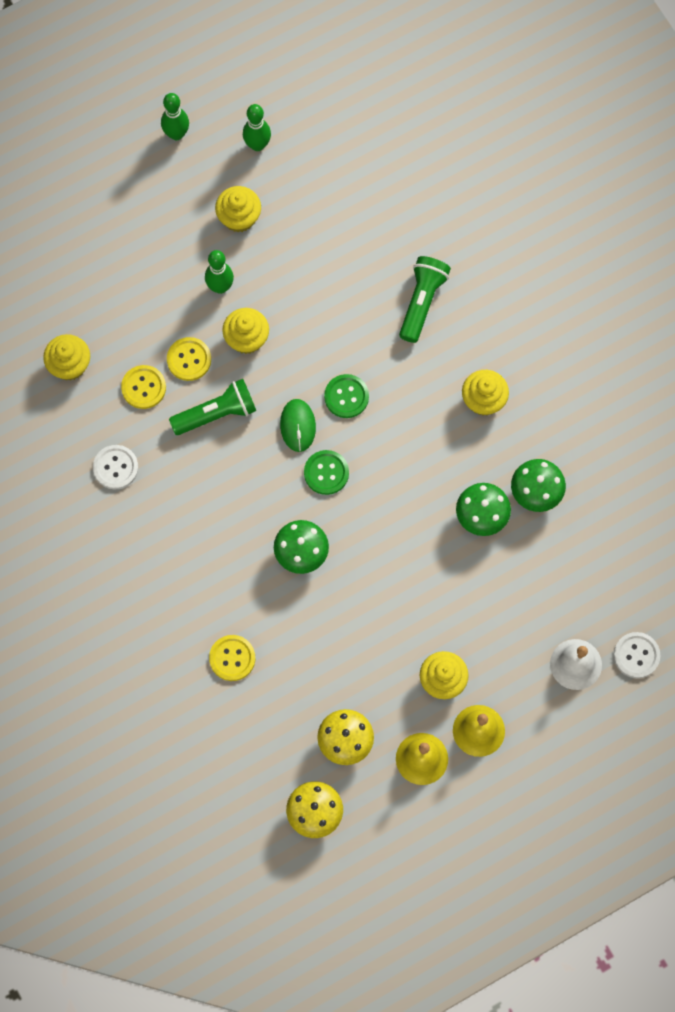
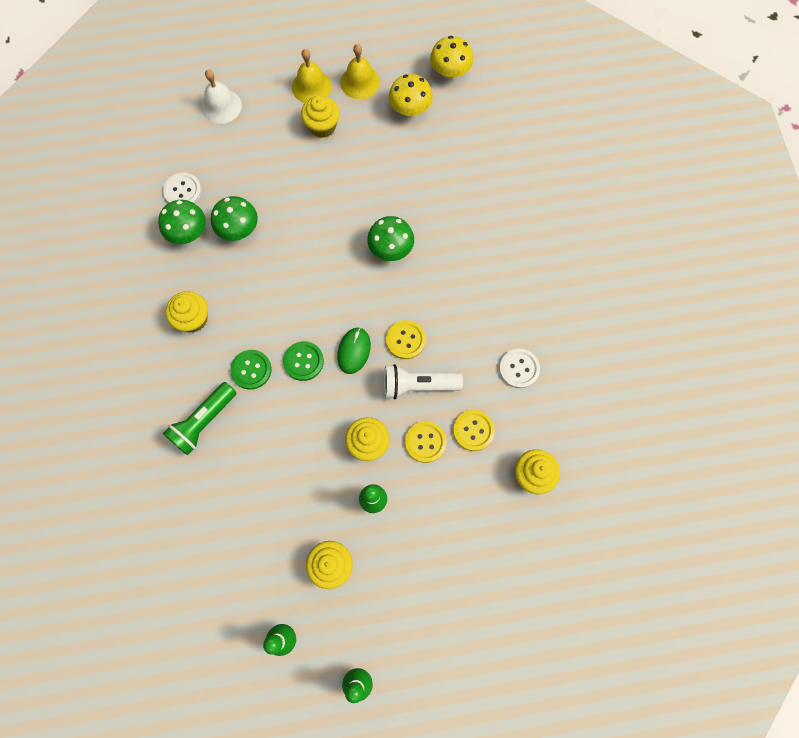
camera: 160 degrees left, 0 degrees up
(217, 413) = (418, 385): green flashlight -> white flashlight
(232, 658) = (473, 191): yellow button -> yellow button (405, 340)
(326, 473) = (346, 304): green button -> green button (251, 370)
(636, 655) = (175, 98): white button -> white button (183, 191)

